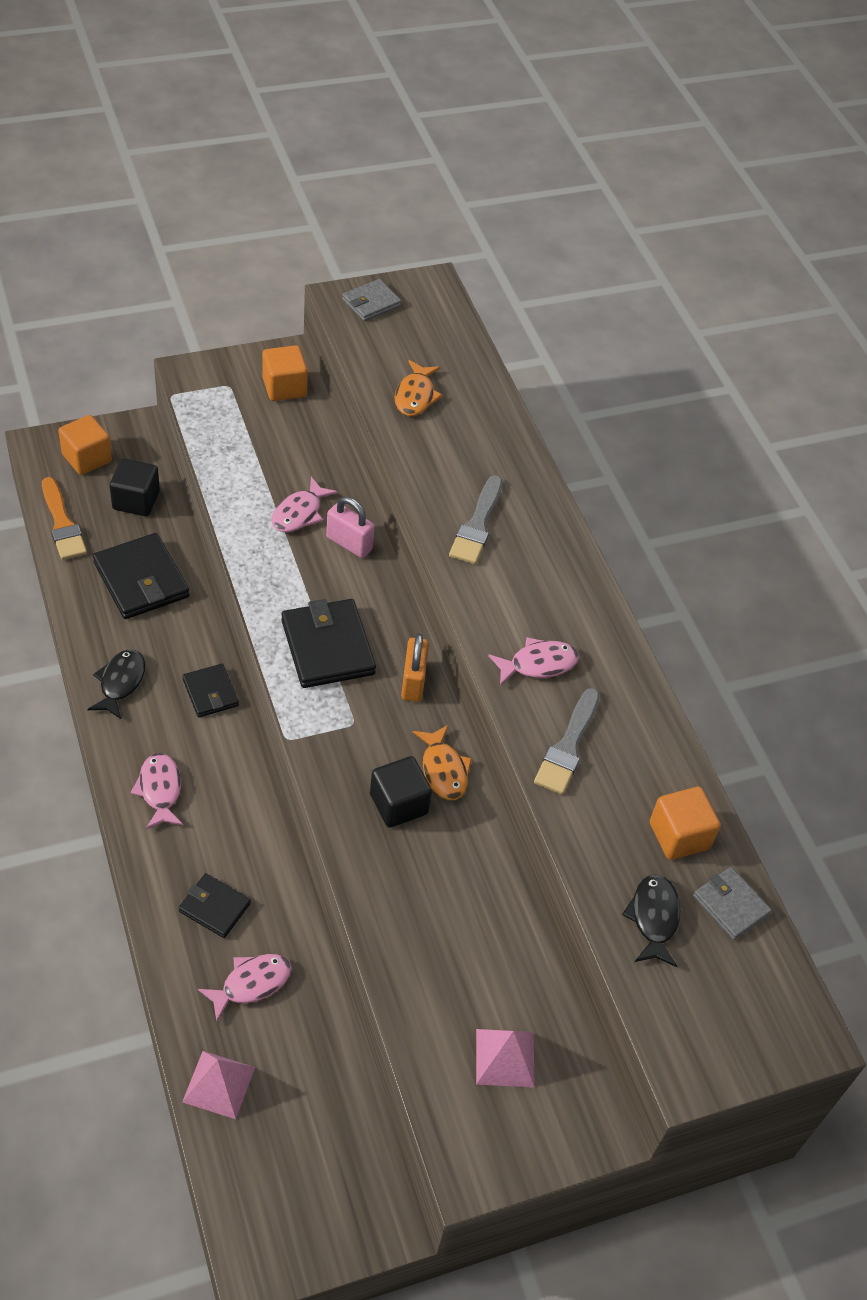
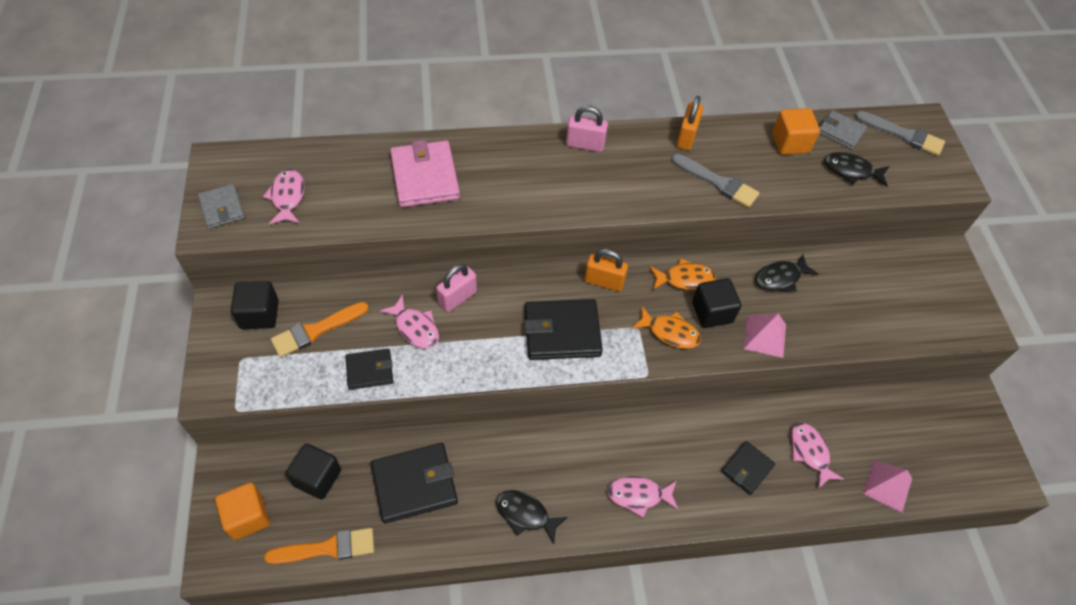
camera: 75 degrees left, 5 degrees up
(210, 693) = (548, 444): black wallet -> black wallet (369, 370)
(276, 434) = (316, 330): none -> orange brush
(284, 387) = (259, 314): orange cube -> black cube
(415, 396) = (350, 199): orange fish -> orange fish (670, 332)
(470, 451) = (425, 177): none -> pink wallet
(477, 525) = (504, 189): grey brush -> grey brush (903, 135)
(479, 886) = (780, 278): none -> black fish
(505, 1057) = (905, 291): pink pyramid -> pink pyramid (765, 336)
(538, 664) = (644, 182): pink fish -> pink fish (287, 197)
(580, 596) = (585, 145): none -> pink padlock
(638, 706) = (686, 137): none -> orange padlock
(730, 905) = (840, 132): grey wallet -> grey wallet turned 60 degrees clockwise

